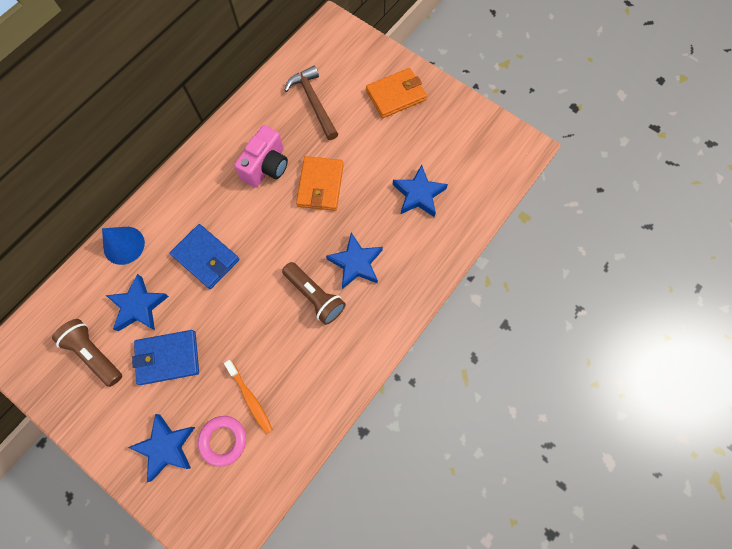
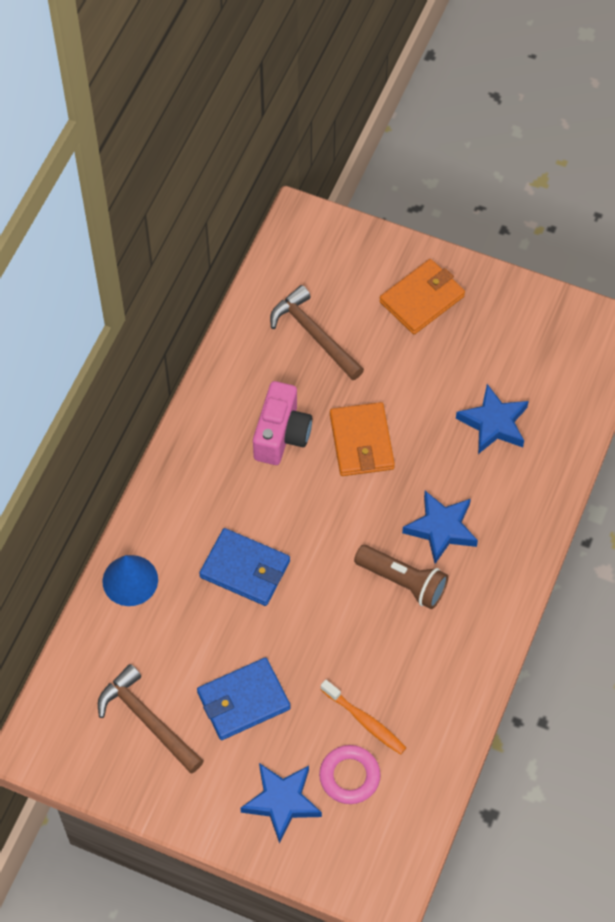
camera: 15 degrees left, 10 degrees down
(95, 354) = (147, 720): brown flashlight -> brown hammer
(139, 306) = (181, 649): blue star -> none

